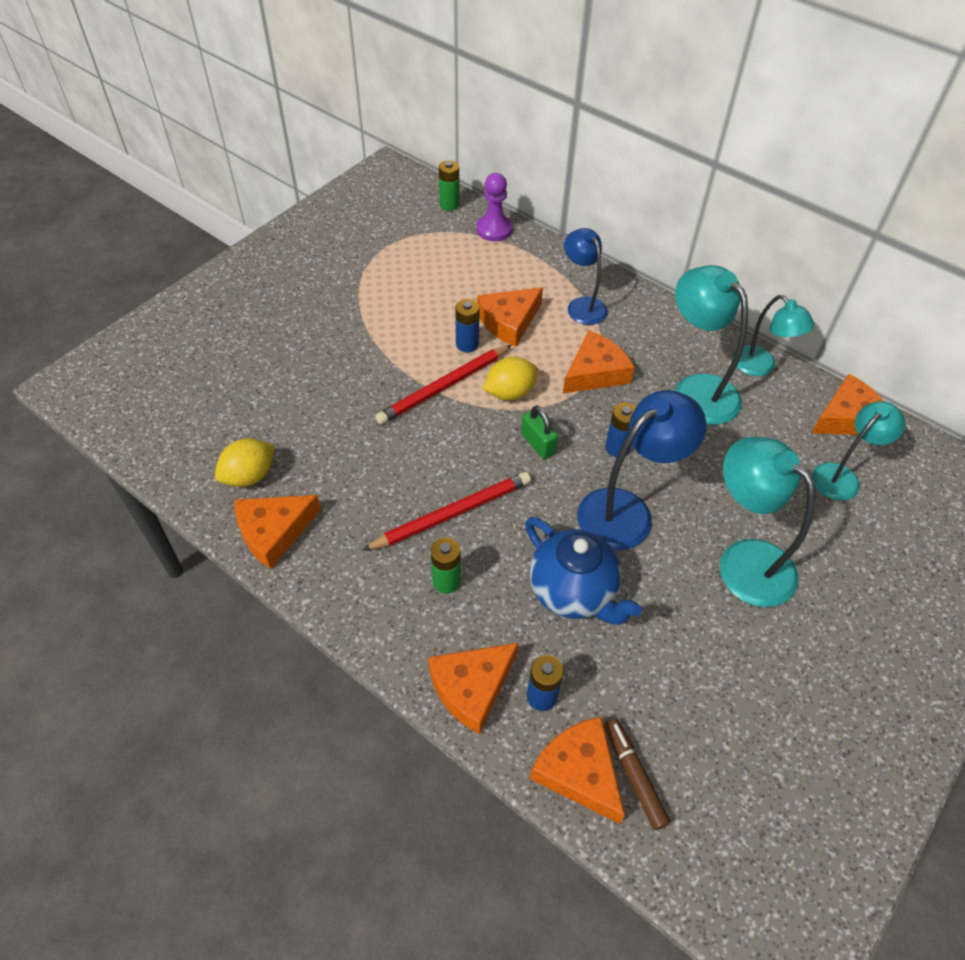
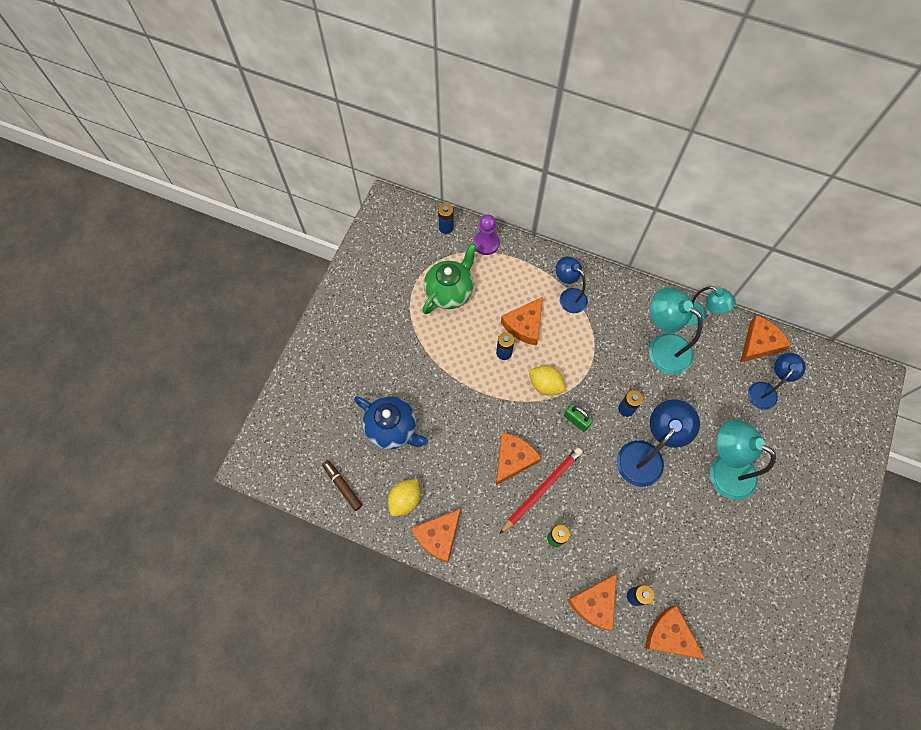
camera: 15 degrees left, 15 degrees up
(423, 266) = (449, 292): none -> green teapot
(444, 387) = (502, 393): red pencil -> none
(449, 204) = (446, 227): green battery -> blue battery
(510, 392) = (545, 385): yellow lemon -> yellow lemon turned 75 degrees clockwise
(573, 592) = (631, 522): blue teapot -> blue teapot (392, 429)
(595, 372) = (594, 352): orange cheese -> orange cheese (513, 459)
(633, 775) = (699, 628): brown marker -> brown marker (342, 486)
(841, 476) = (765, 390): turquoise lamp -> blue lamp

